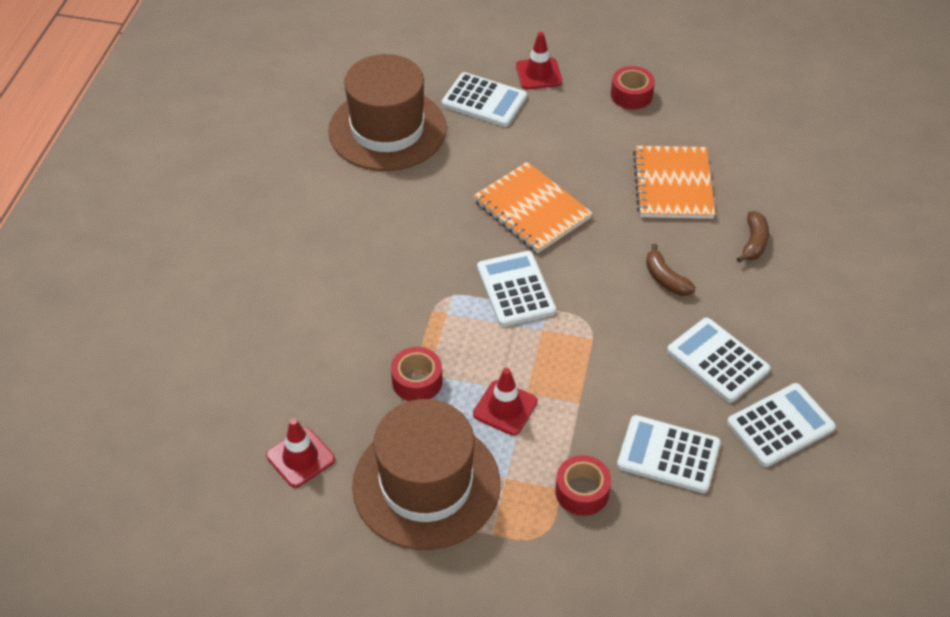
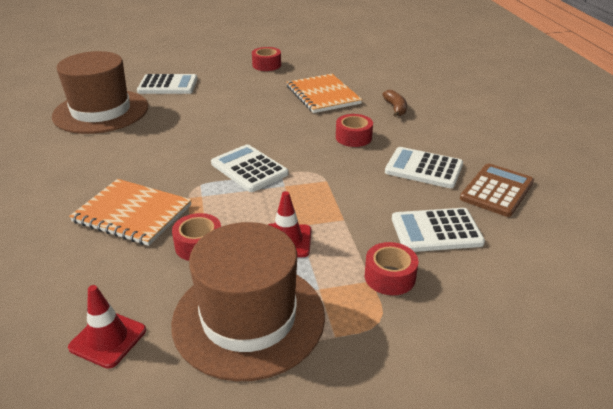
camera: 25 degrees left, 15 degrees down
(532, 209) = (234, 126): orange notebook -> orange notebook (132, 213)
(538, 74) = (199, 68): red traffic cone -> none
(665, 279) = (353, 137): brown banana -> red tape
(780, 425) = (497, 190): white calculator -> brown calculator

